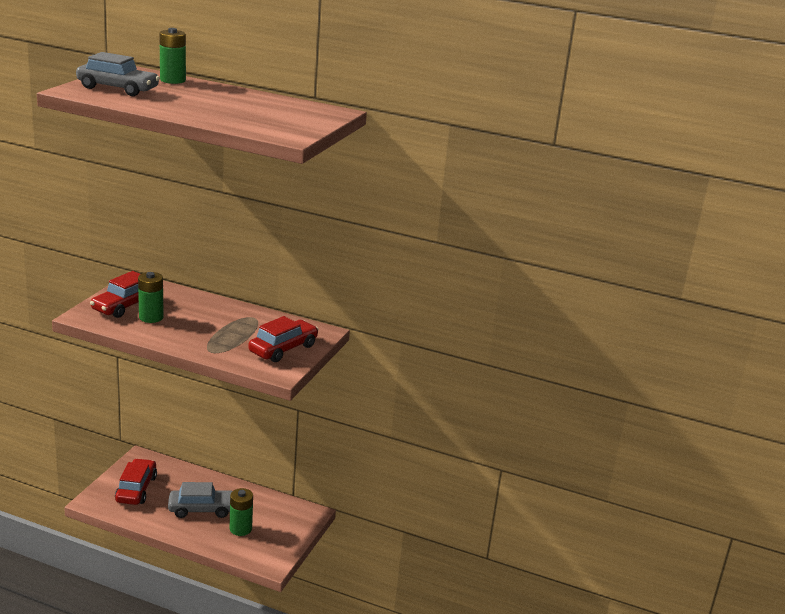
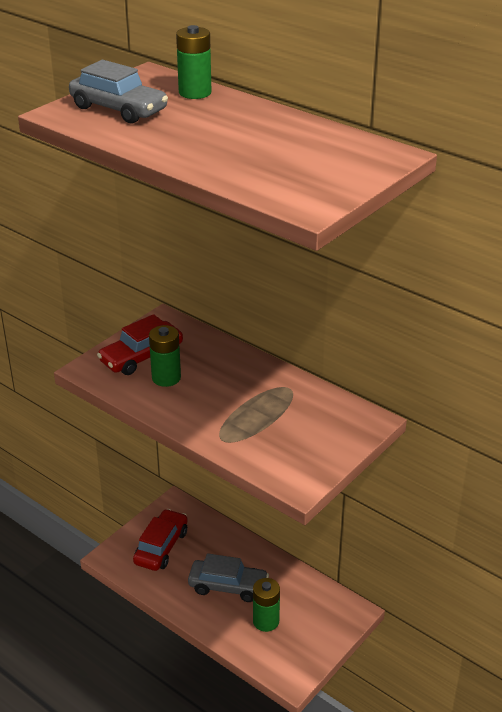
camera: 20 degrees right, 10 degrees up
(283, 349) = (312, 444): red car -> none

